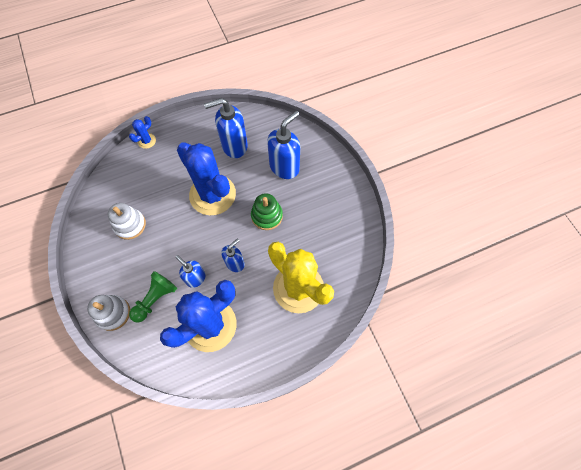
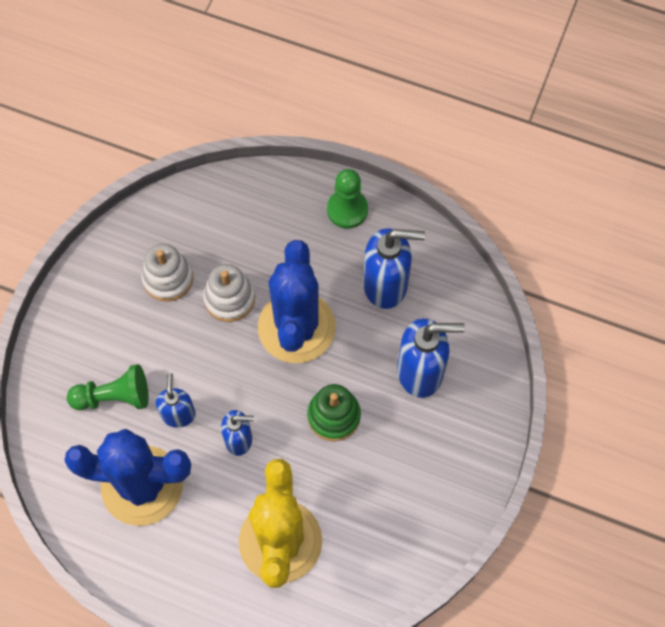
camera: 45 degrees right, 0 degrees up
(113, 313) = (56, 370): white stacking toy -> white stacking toy (229, 298)
(146, 141) = (287, 182): blue cactus -> none
(186, 130) = (347, 210): none -> green pawn
(234, 146) = (386, 285): blue soap dispenser -> blue soap dispenser turned 150 degrees clockwise

